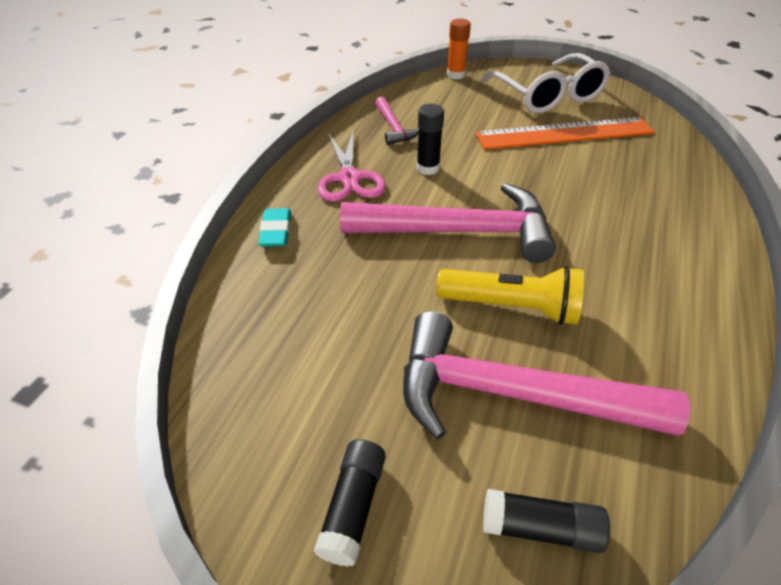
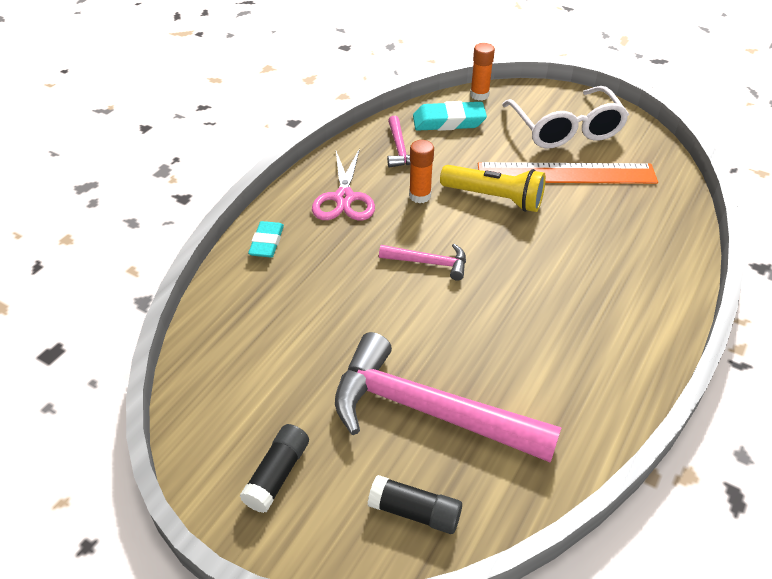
camera: 10 degrees right, 0 degrees up
(428, 168) = (420, 196): black glue stick -> orange glue stick
(434, 99) = (448, 121): none -> turquoise eraser
(459, 231) = (429, 263): pink hammer -> pink hammer, size x0.47
(511, 307) = (452, 338): yellow flashlight -> yellow flashlight (494, 198)

